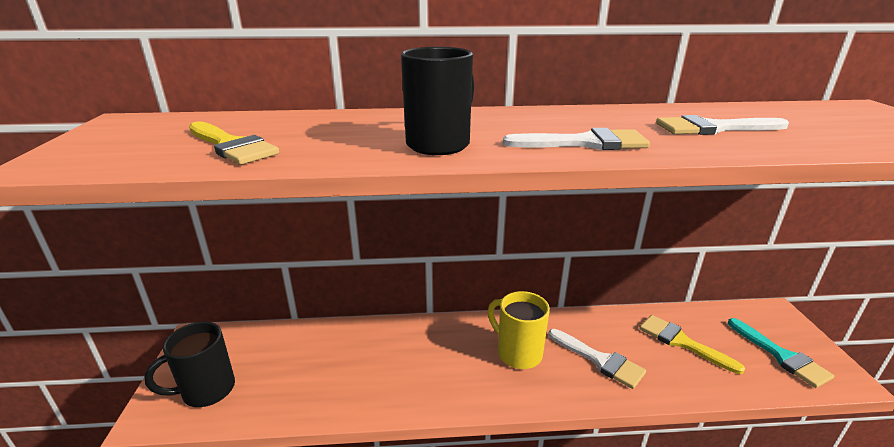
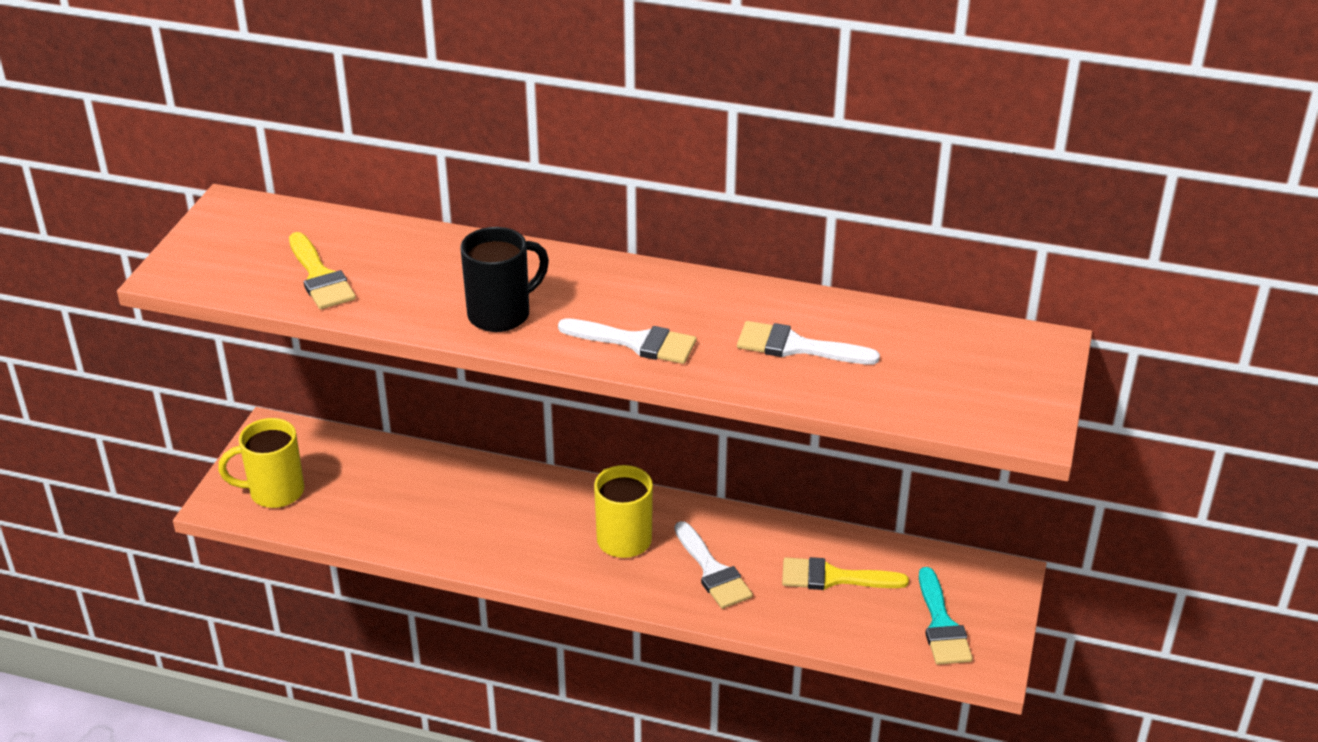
camera: 20 degrees right, 10 degrees up
(206, 391) = (274, 492): black mug -> yellow mug
(681, 342) = (833, 577): yellow brush -> yellow brush turned 60 degrees counterclockwise

